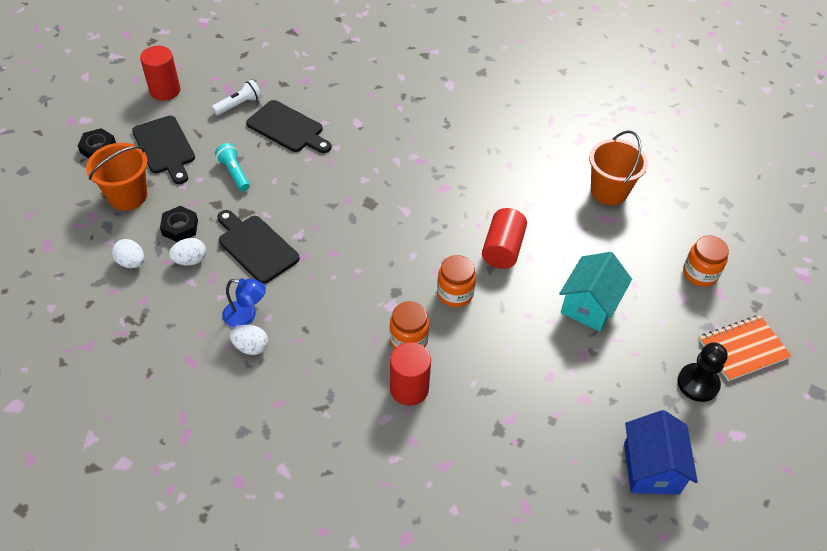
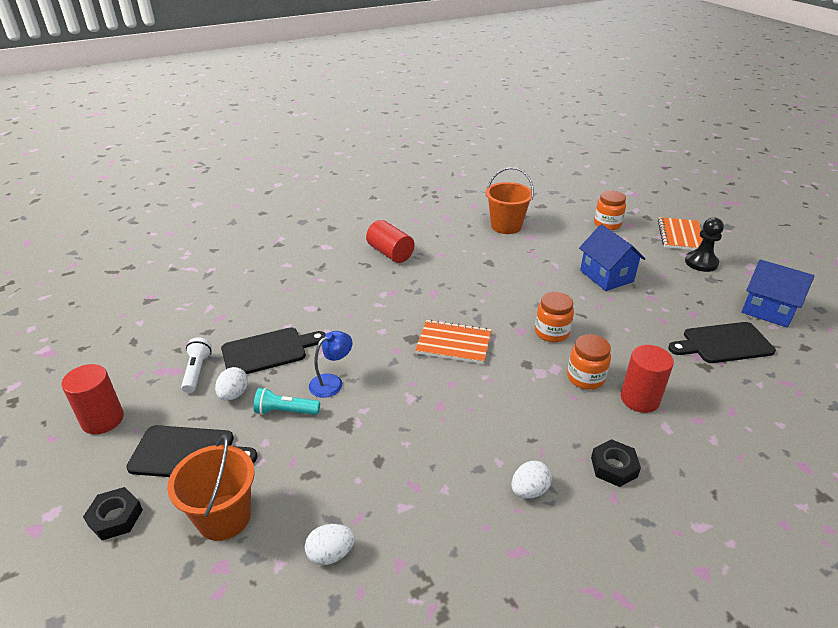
camera: 55 degrees left, 15 degrees down
(180, 227) = (318, 486): black nut -> black nut (614, 467)
(190, 260) = (374, 495): white egg -> white egg (234, 394)
(246, 316) = (485, 478): blue lamp -> blue lamp (332, 382)
(256, 247) = (399, 434): black cutting board -> black cutting board (723, 343)
(384, 232) = (453, 343): none -> orange notebook
(502, 249) = (523, 291): red cylinder -> red cylinder (390, 253)
(589, 305) = (606, 276): turquoise house -> blue house

